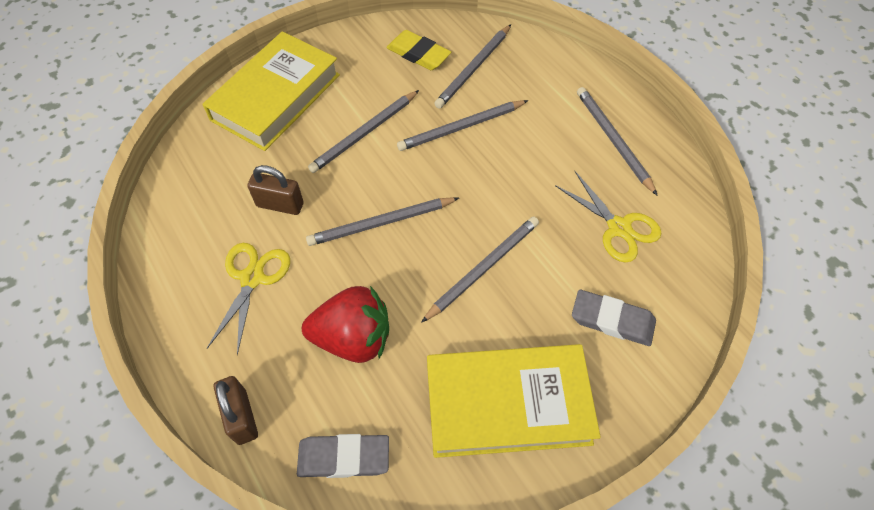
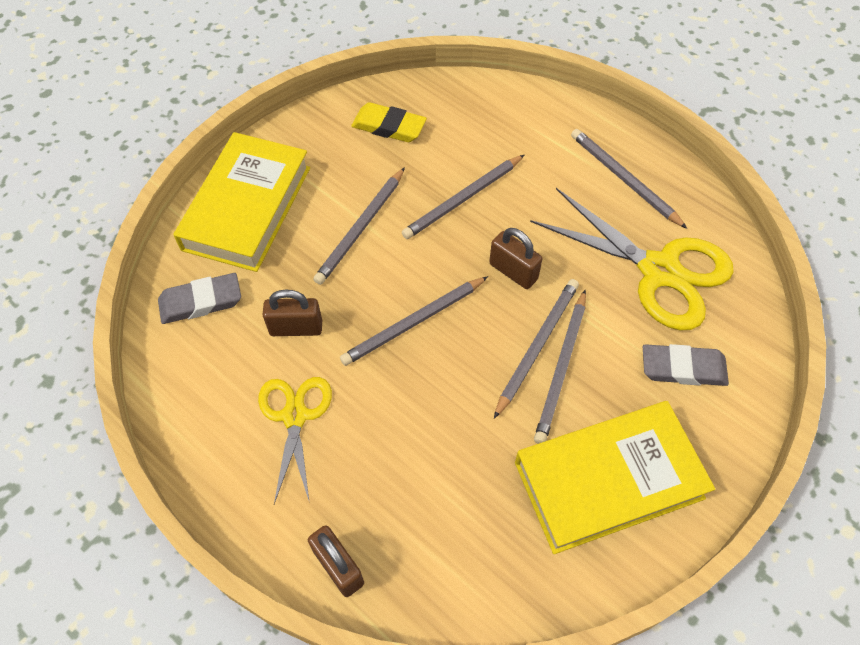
camera: 15 degrees left, 0 degrees up
(344, 457) = (461, 580): grey eraser -> grey eraser (201, 302)
(353, 338) = (427, 453): red strawberry -> none
(474, 68) = (454, 131): grey pencil -> grey pencil (561, 368)
(484, 199) = (513, 271): none -> brown padlock
(618, 228) = (659, 271): yellow scissors -> yellow scissors, size x1.68

